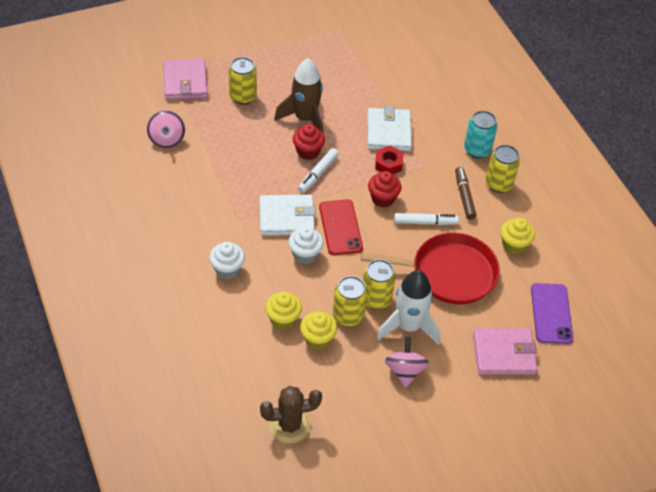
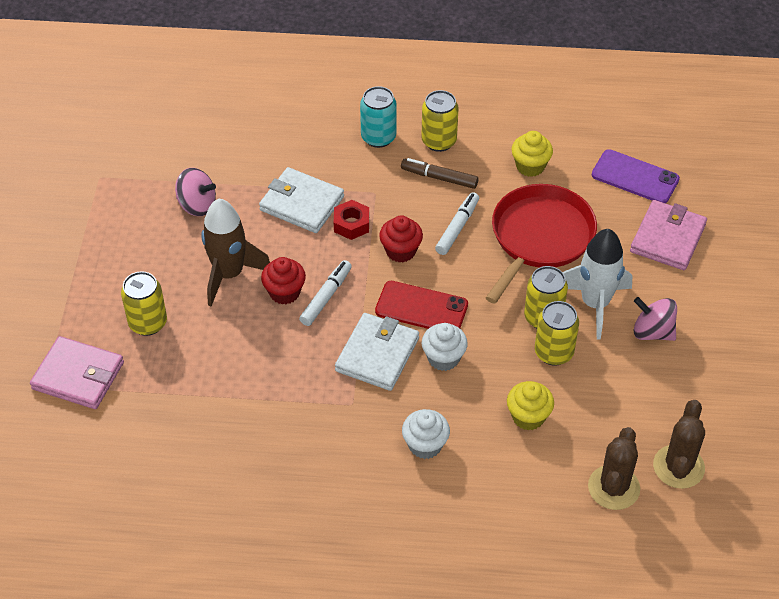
camera: 60 degrees left, 0 degrees up
(167, 139) = (170, 433): pink spinning top -> pink spinning top (197, 205)
(250, 390) = (613, 487): none -> brown cactus
(317, 339) = (572, 394): yellow cupcake -> none
(318, 174) = (326, 297): white marker -> white marker turned 120 degrees counterclockwise

